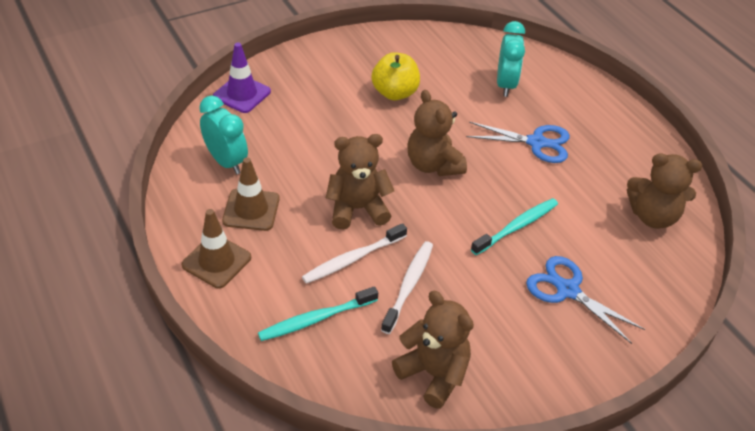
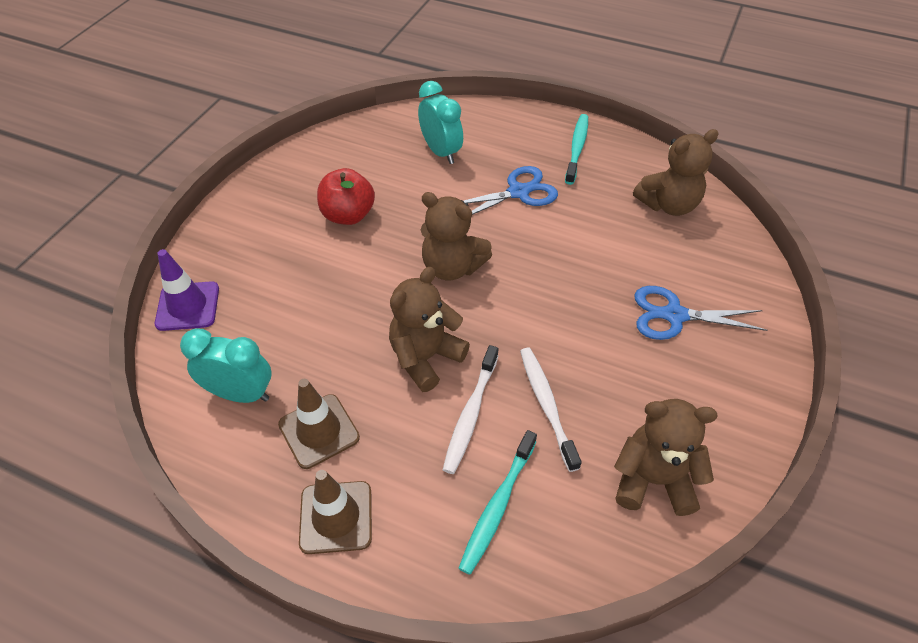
camera: 35 degrees left, 5 degrees up
(395, 93) = (348, 215): yellow apple -> red apple
(517, 227) = (579, 282): turquoise toothbrush -> turquoise toothbrush (577, 148)

